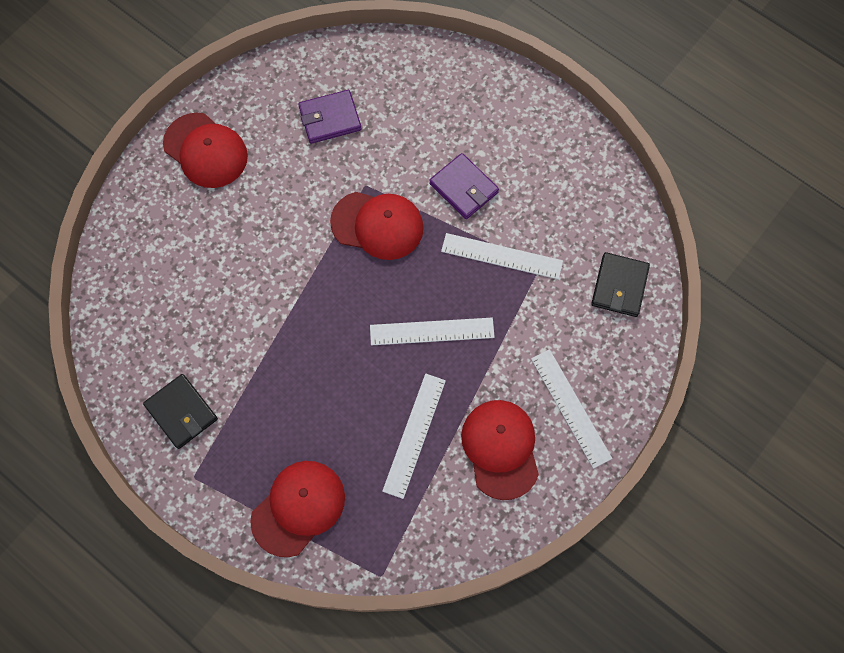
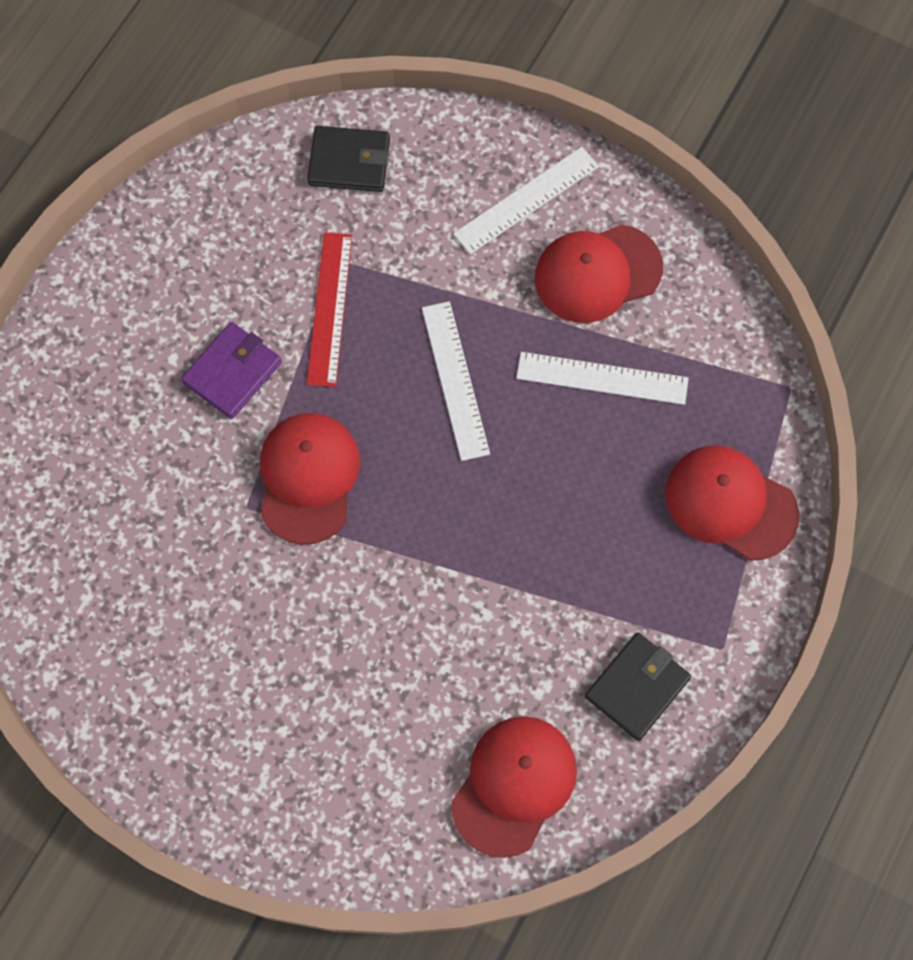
camera: 100 degrees left, 0 degrees up
(205, 151) = (220, 754): red cap -> red cap (514, 785)
(330, 119) = (141, 578): purple wallet -> none
(501, 256) = (330, 309): white ruler -> red ruler

